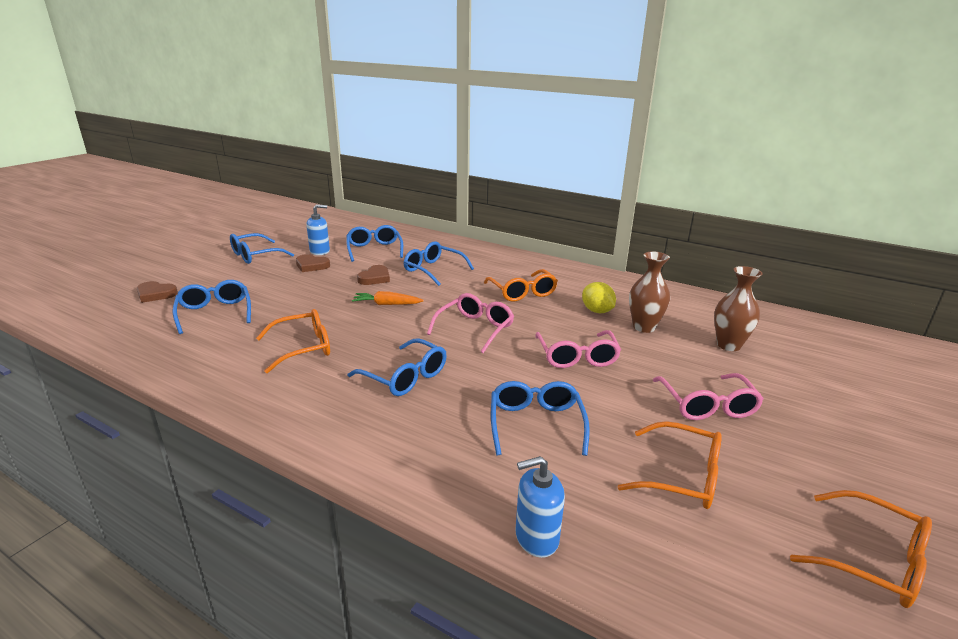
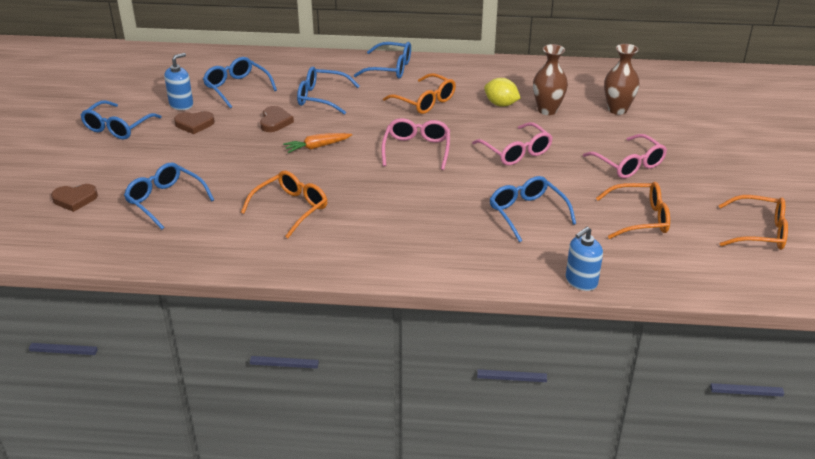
camera: 25 degrees left, 10 degrees up
(405, 377) = (402, 207): blue glasses -> blue glasses (390, 68)

